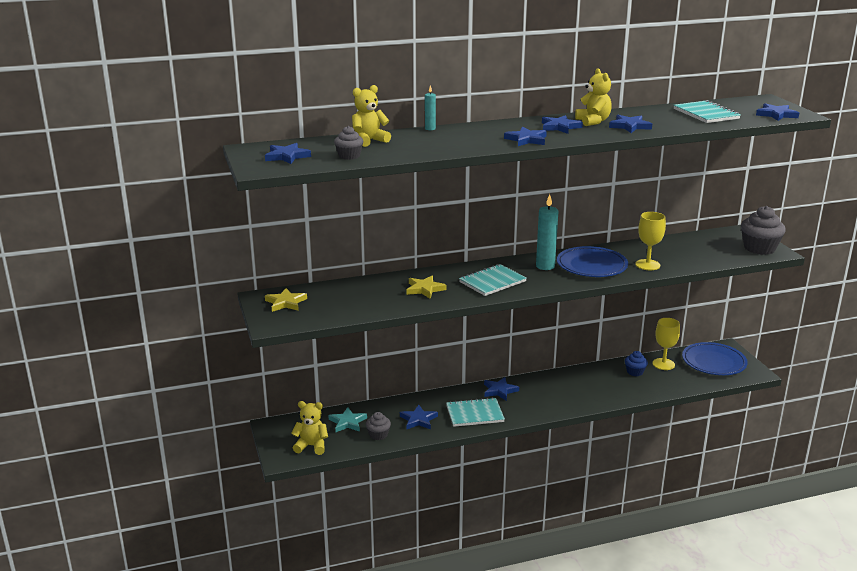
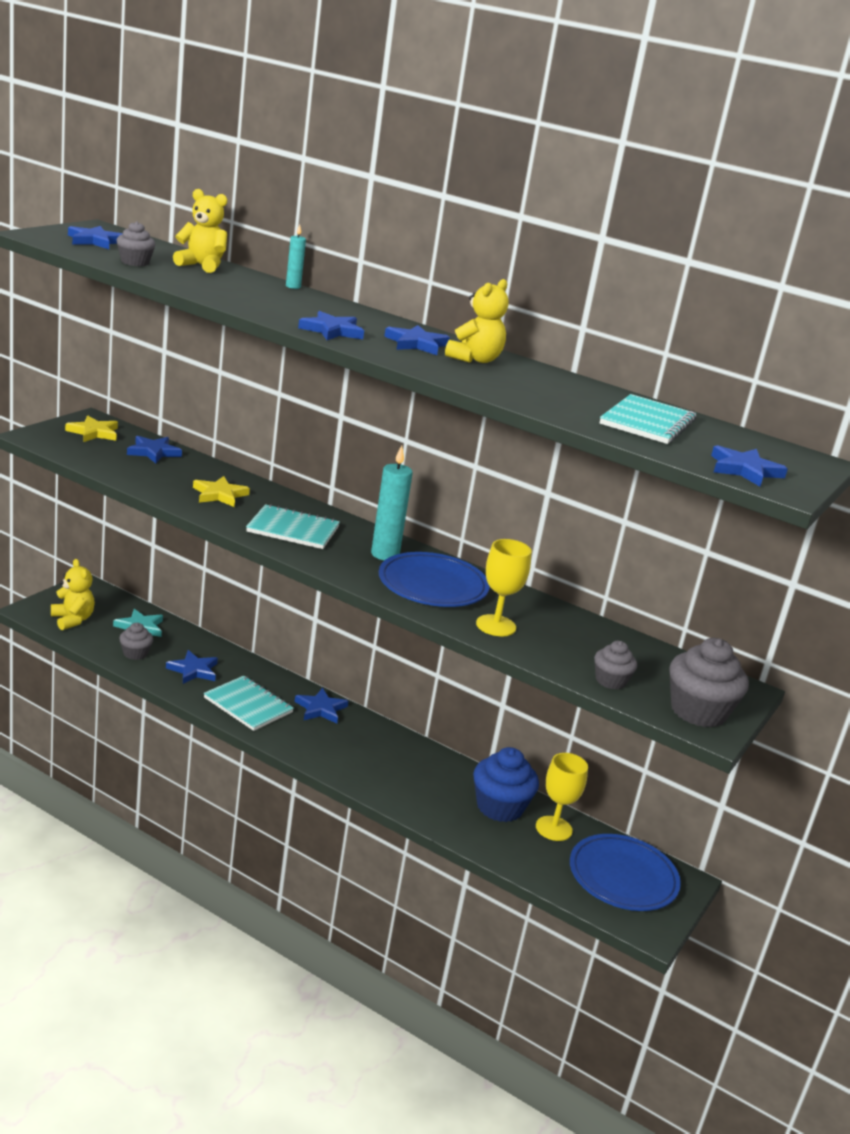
camera: 45 degrees right, 0 degrees up
(629, 126) = (493, 380): blue star -> blue star (153, 452)
(635, 372) = (499, 807): blue cupcake -> blue cupcake, size x1.78
(720, 257) = (610, 681): none -> grey cupcake

